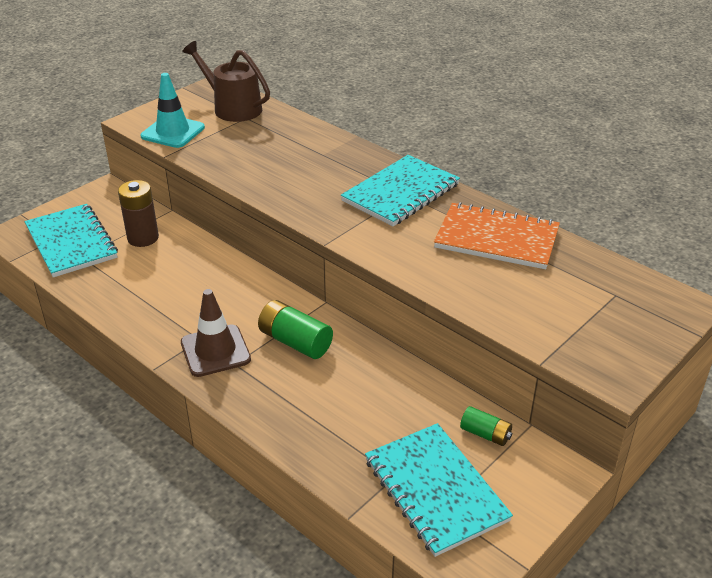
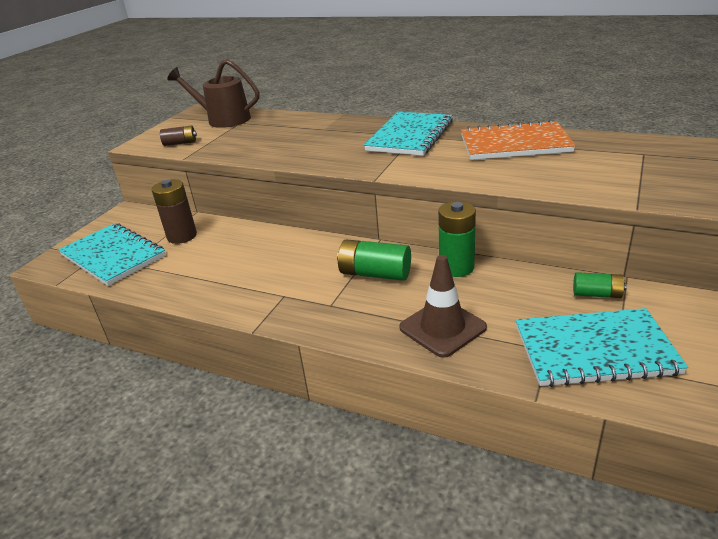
camera: 15 degrees left, 5 degrees down
(173, 132) = (180, 143): turquoise traffic cone -> brown battery
(215, 351) = (305, 300): brown traffic cone -> brown traffic cone (442, 328)
(375, 360) = (456, 267): none -> green battery
(435, 490) = (594, 350): turquoise notebook -> turquoise notebook turned 45 degrees counterclockwise

